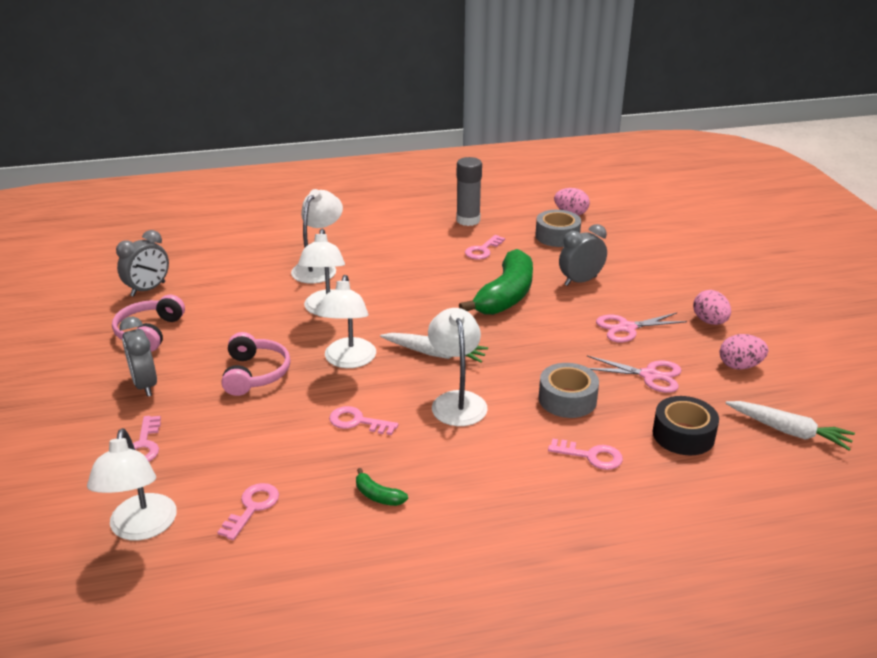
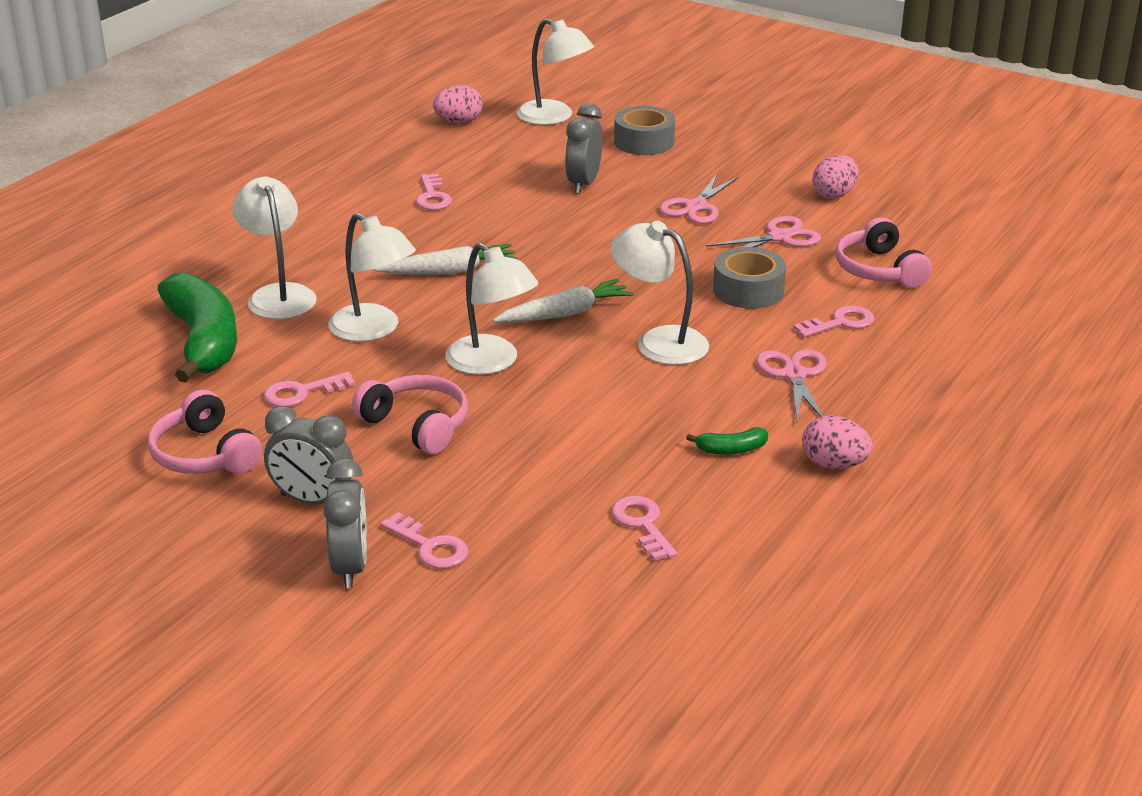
camera: 45 degrees left, 0 degrees up
(141, 528) = (572, 603): white lamp -> white lamp (554, 117)
(148, 289) = (101, 416): grey clock -> grey clock (350, 567)
(357, 422) = (602, 407): pink key -> pink key (301, 392)
(468, 220) = (359, 173): grey glue stick -> none
(499, 472) = (794, 375): none -> pink scissors
(506, 296) = (537, 230): green banana -> green banana (203, 341)
(557, 236) = (485, 150): grey tape -> grey tape (644, 142)
(683, 435) = (879, 270): black tape -> pink headphones
(709, 321) = (753, 169): pink egg -> pink egg (834, 464)
(788, 431) = (944, 227): white carrot -> white carrot (450, 271)

